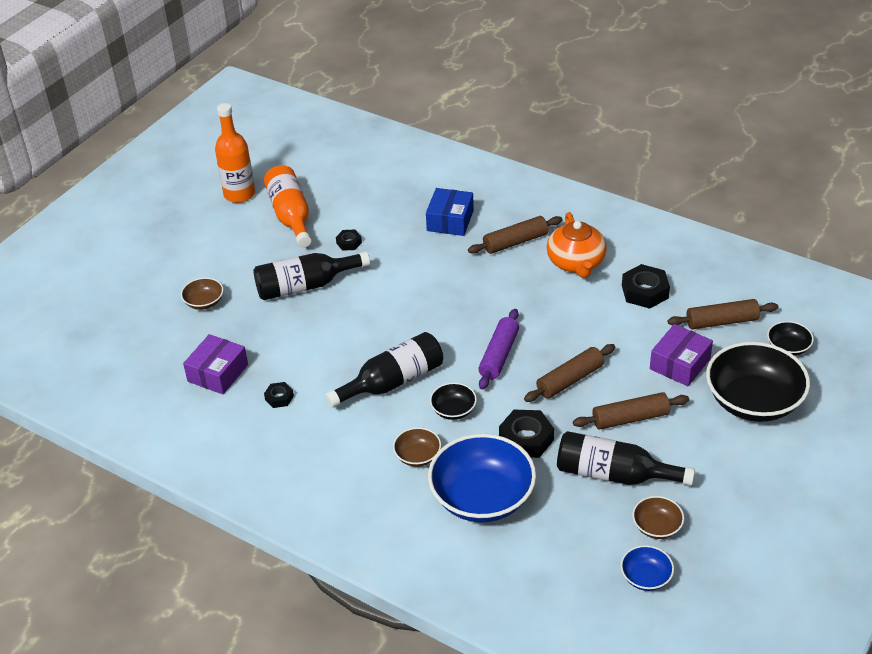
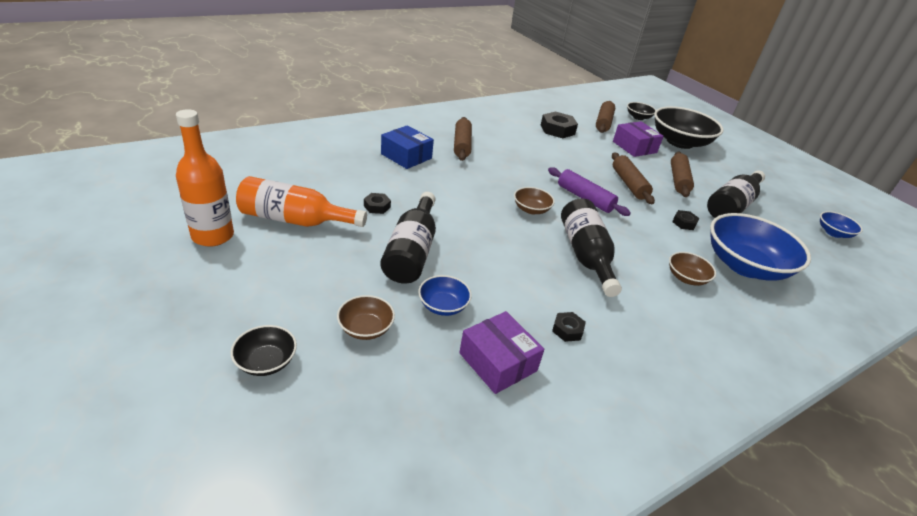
camera: 70 degrees left, 5 degrees down
(255, 326) = (443, 306): none -> blue bowl
(453, 410) = (637, 240): black bowl -> black bowl (266, 362)
(526, 439) = (684, 223): black nut -> black nut, size x0.55
(576, 262) = (507, 136): orange teapot -> none
(657, 527) = (785, 211): brown bowl -> brown bowl (531, 209)

